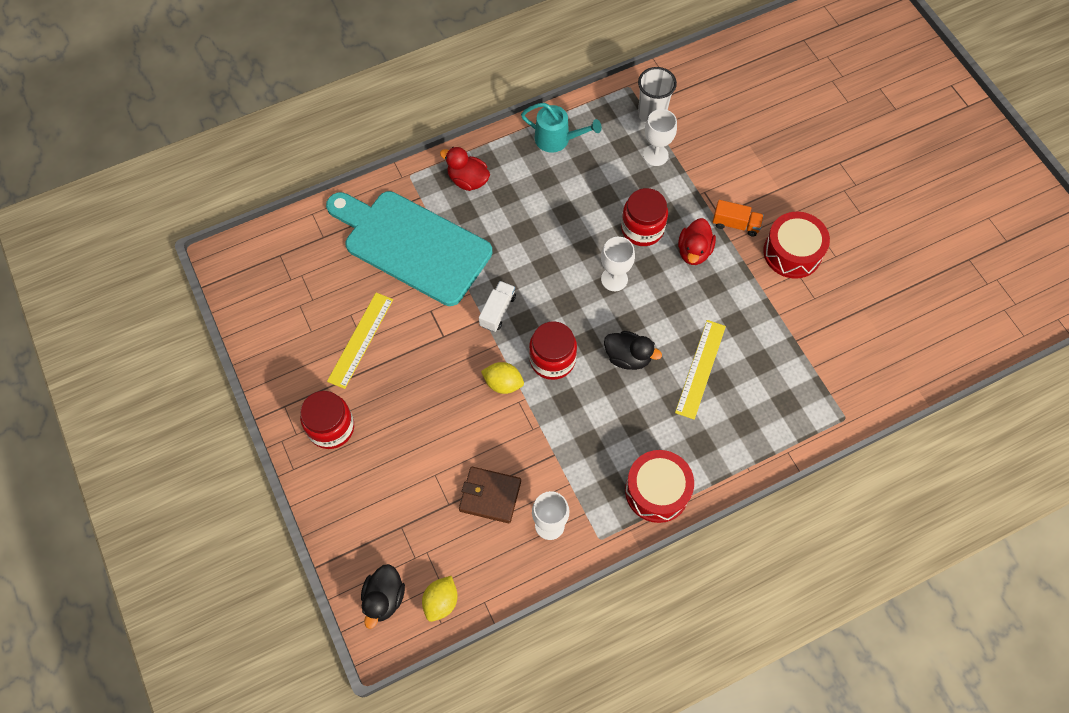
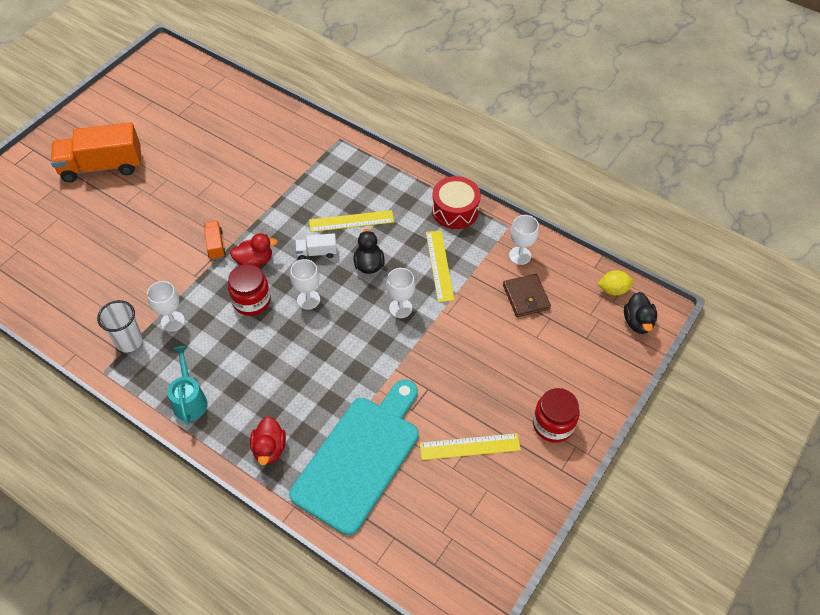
camera: 120 degrees left, 10 degrees down
(384, 598) = (637, 322): black duck -> black duck turned 105 degrees clockwise
(412, 245) = (360, 458): turquoise cutting board -> turquoise cutting board turned 150 degrees counterclockwise
(497, 311) = (383, 362): white truck -> white truck (316, 252)
(503, 383) = (439, 329): yellow lemon -> none
(552, 359) = (400, 308): red jar -> white goblet
(586, 428) = (439, 265): none -> yellow ruler
(792, 252) = (223, 205): red drum -> none
(910, 159) = (102, 166): none -> orange truck

